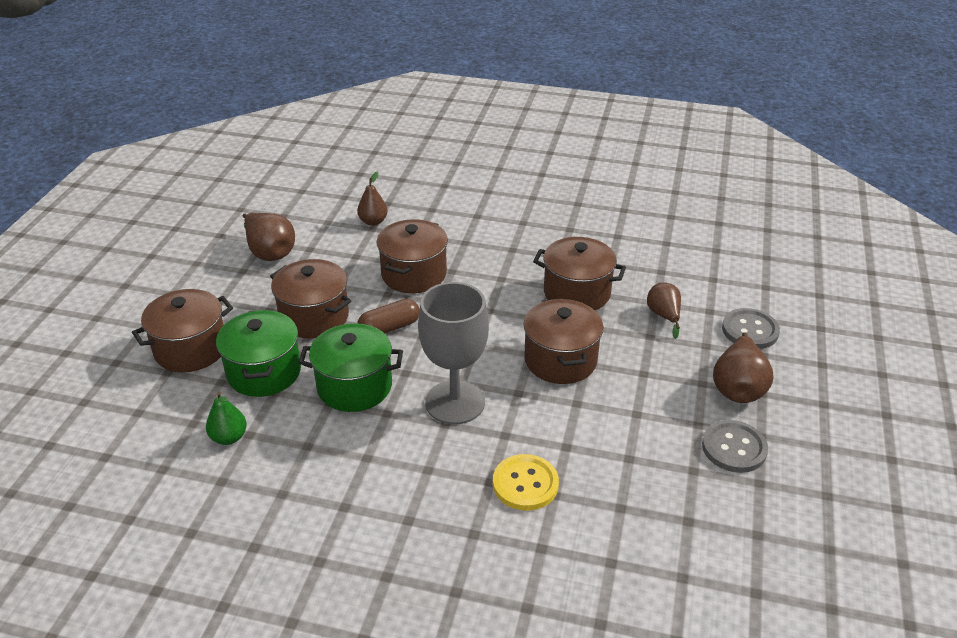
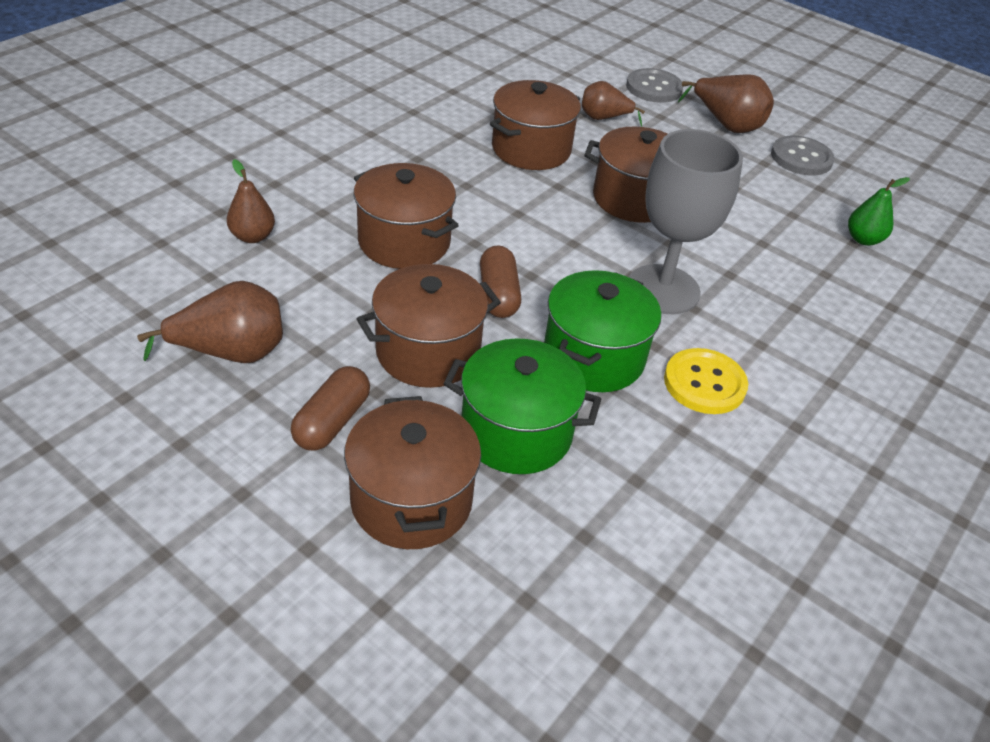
camera: 70 degrees left, 5 degrees up
(229, 437) = (634, 502): green pear -> green pear (863, 239)
(236, 303) = (332, 421): none -> brown capsule
(525, 484) = (806, 286): yellow button -> yellow button (704, 383)

